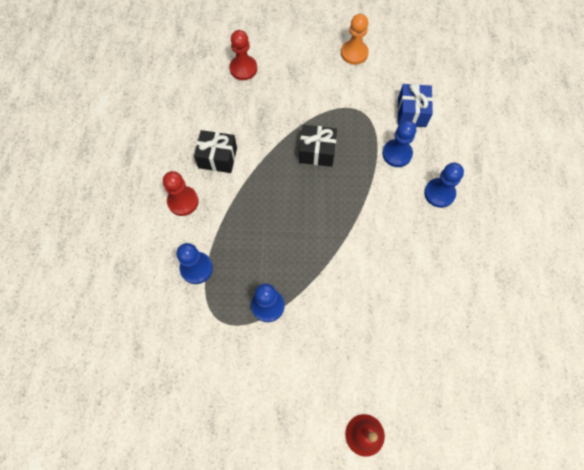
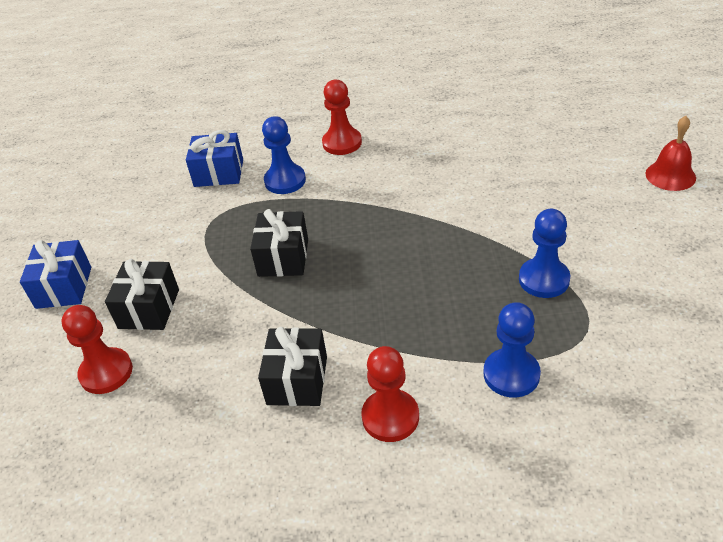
camera: 90 degrees left, 25 degrees down
(286, 83) = (149, 309): none -> black gift
(312, 39) = (64, 287): none -> blue gift
(354, 53) = (104, 236): orange pawn -> none
(439, 193) = (342, 143): blue pawn -> red pawn

